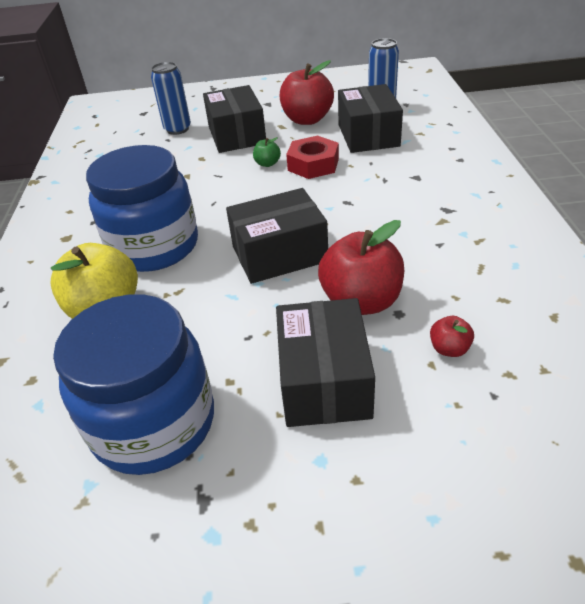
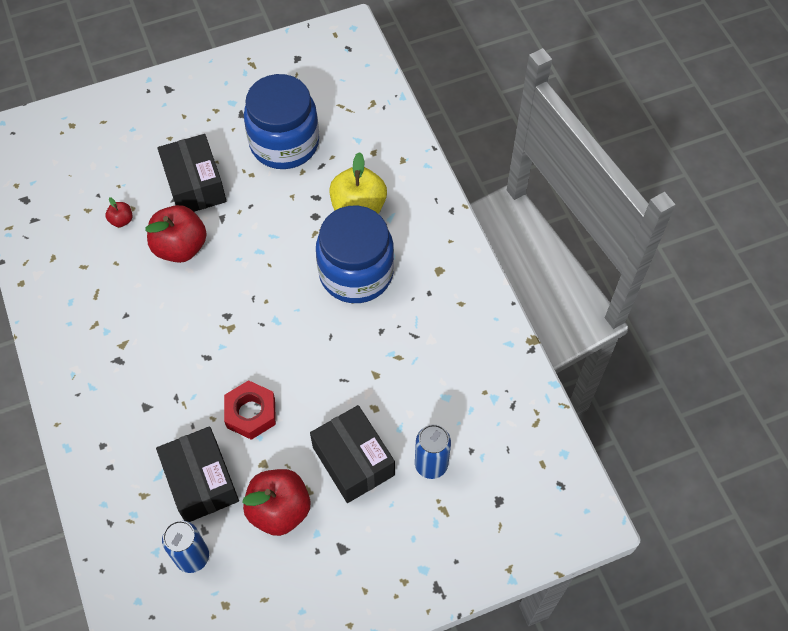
camera: 160 degrees right, 20 degrees up
(267, 164) = (299, 407): green apple -> none
(279, 254) = (250, 282): black box -> none

